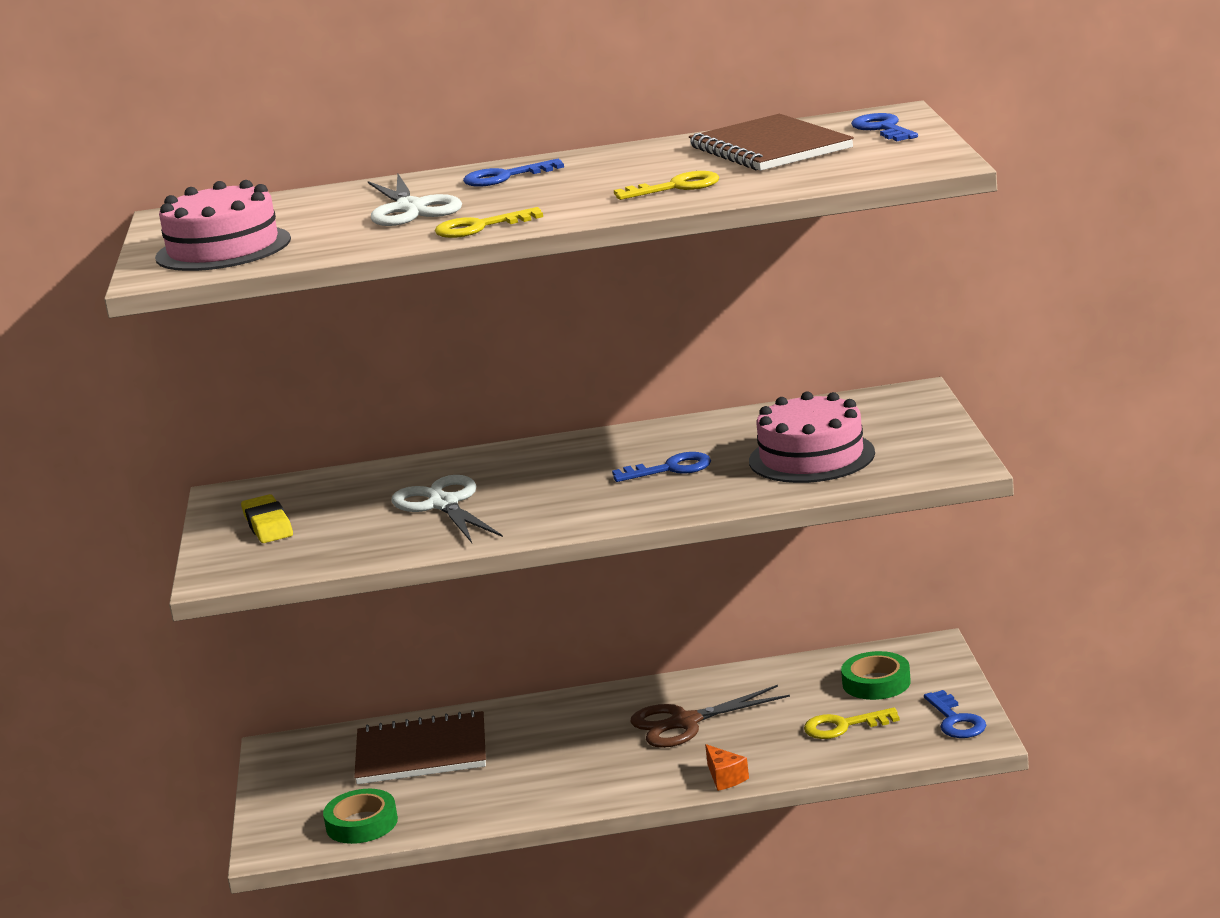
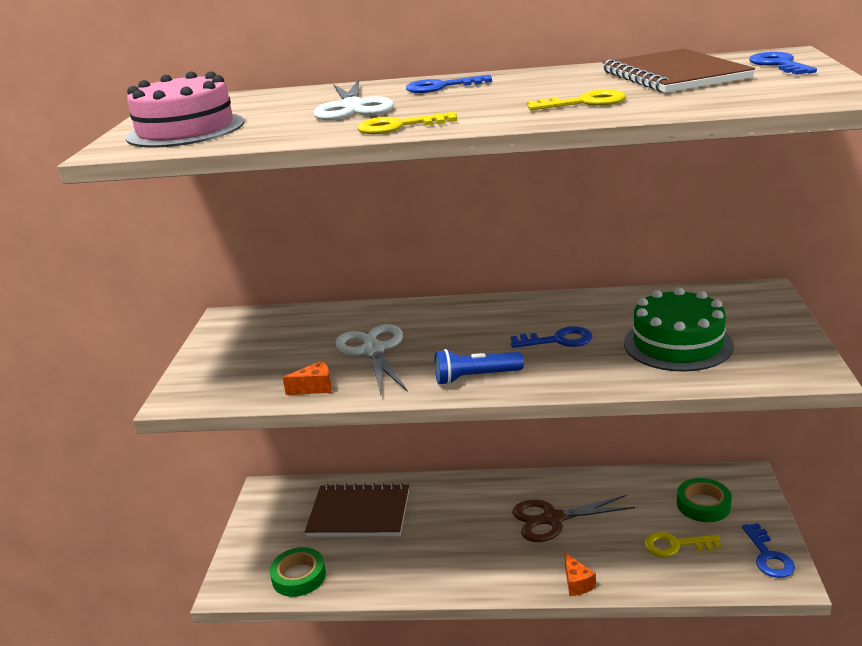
camera: 10 degrees right, 5 degrees up
(268, 525) = (240, 351): yellow eraser -> none
(386, 547) = (315, 388): none -> orange cheese
(579, 515) = (475, 377): none -> blue flashlight
(811, 457) = (677, 344): pink cake -> green cake

